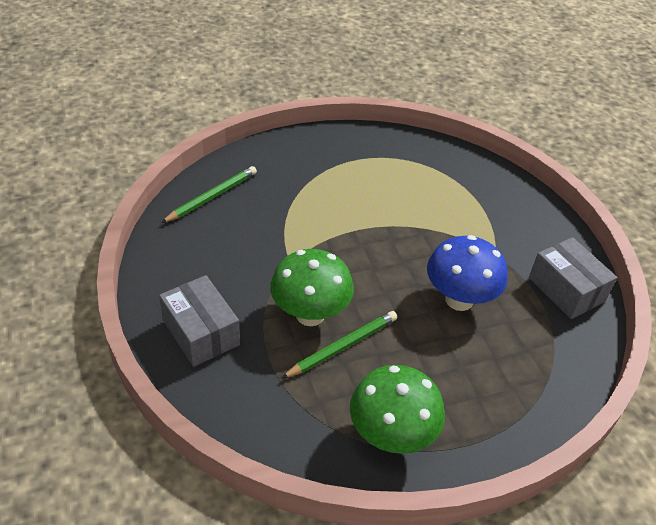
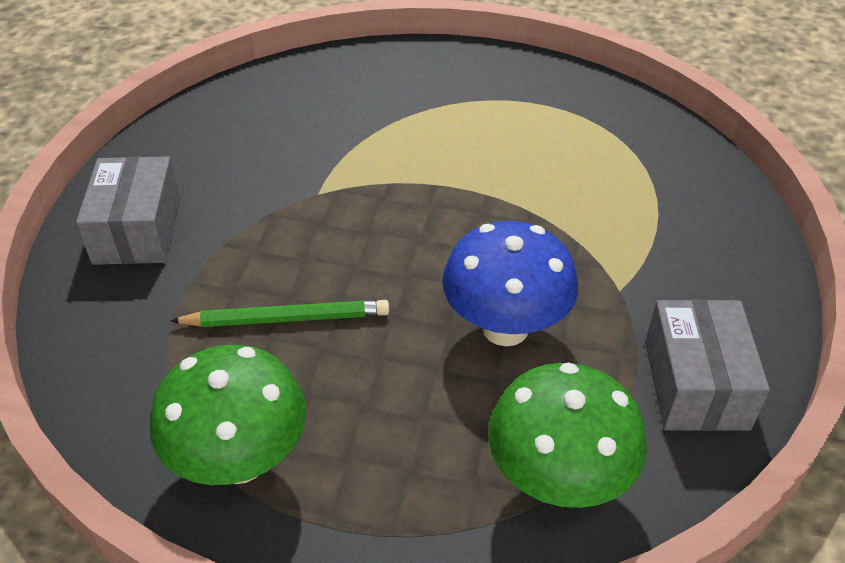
camera: 35 degrees right, 0 degrees up
(212, 196) = (297, 86): green pencil -> none
(310, 314) = (283, 263): green mushroom -> green mushroom (557, 480)

